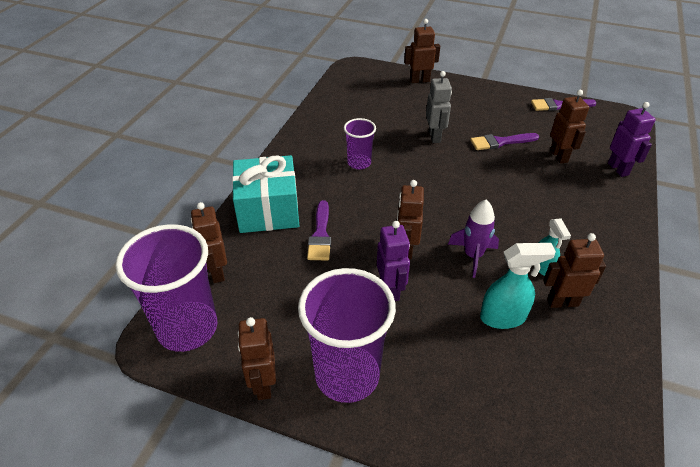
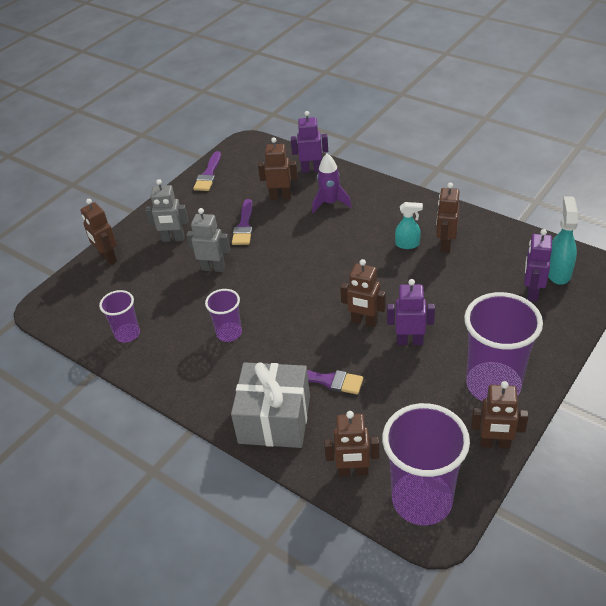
camera: 70 degrees left, 0 degrees up
(268, 210) = (274, 419): turquoise gift -> grey gift
(340, 111) = (127, 334): none -> purple cup
(419, 80) = (107, 258): brown robot -> brown robot turned 45 degrees counterclockwise
(460, 106) = (173, 239): none -> grey robot
(473, 256) = (384, 281): purple rocket -> purple rocket (330, 203)
(503, 317) = (453, 280): turquoise spray bottle -> turquoise spray bottle (558, 272)
(519, 405) = (532, 292): none -> purple robot

